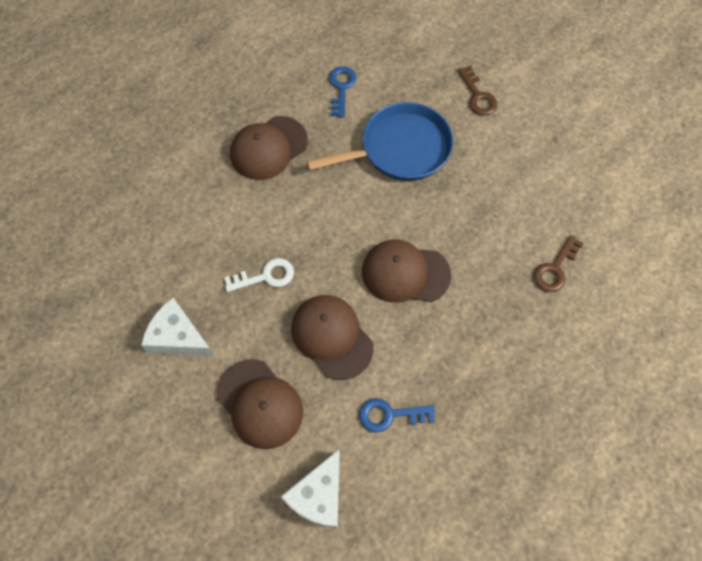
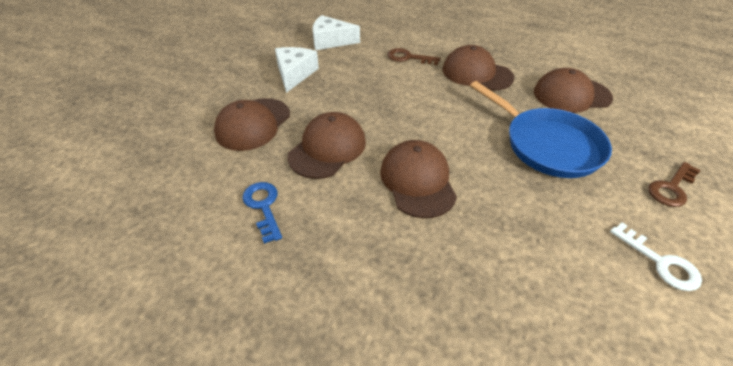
camera: 70 degrees right, 20 degrees down
(265, 276) = (364, 100): white key -> white key (660, 262)
(318, 495) = (177, 177): white cheese -> white cheese (331, 41)
(341, 88) = (571, 95): blue key -> brown cap
(555, 268) = (514, 324): brown key -> brown key (408, 58)

